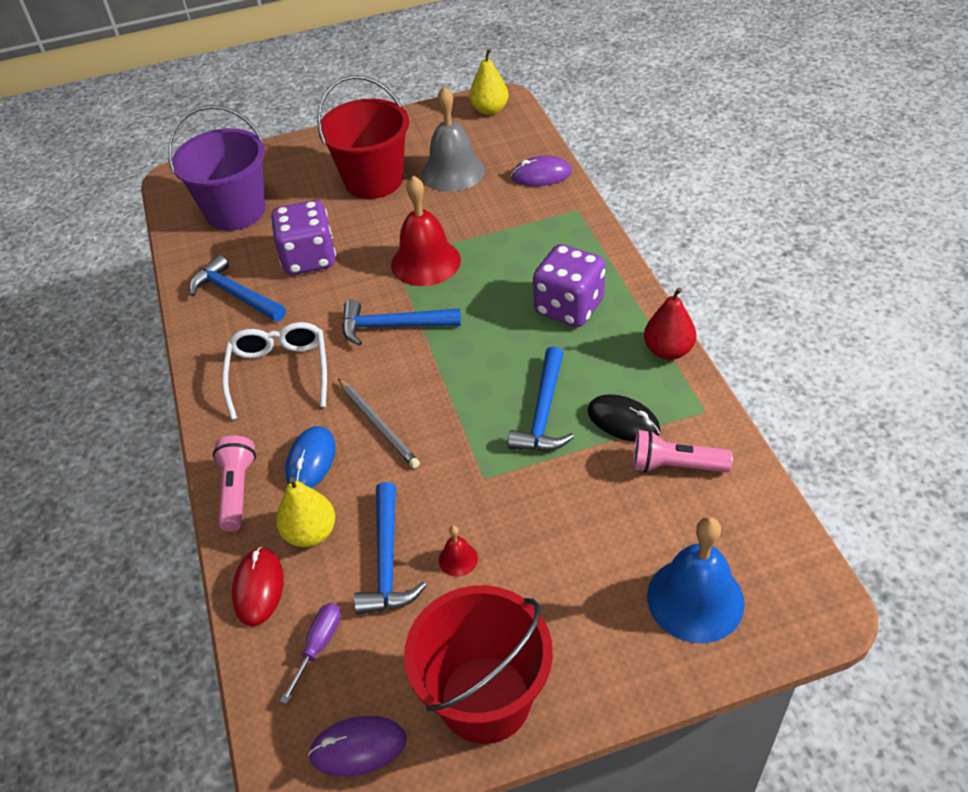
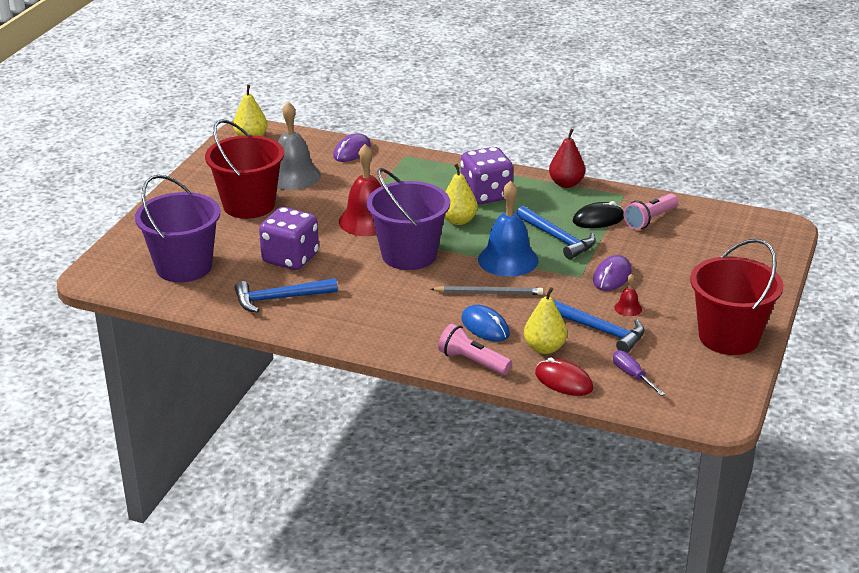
camera: 55 degrees left, 15 degrees down
(279, 371) = (387, 309): white glasses -> none
(358, 747) = (715, 387): purple mouse -> purple mouse (612, 276)
(393, 326) = (409, 255): blue hammer -> purple bucket
(495, 319) = (458, 220): none -> yellow pear
(695, 599) = (739, 254): blue bell -> blue bell (508, 260)

